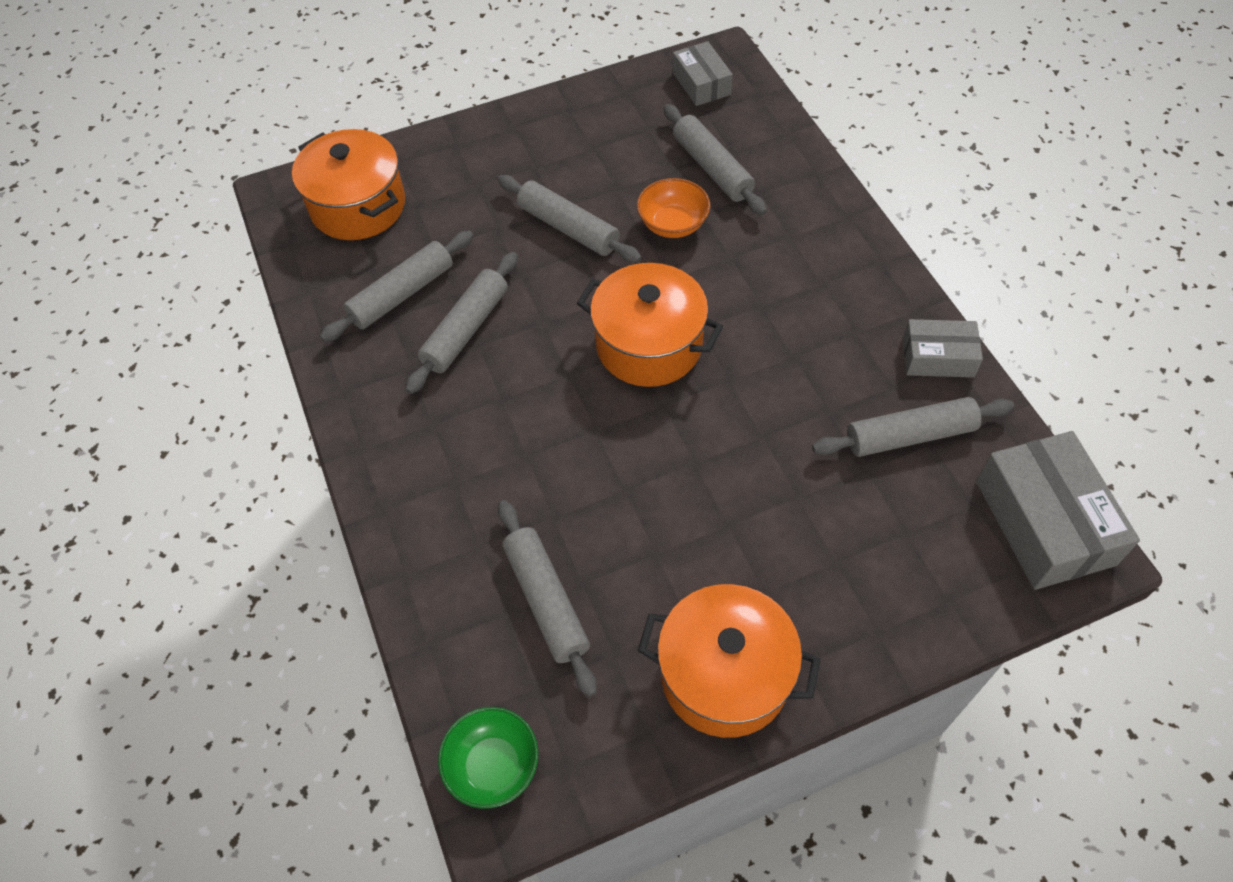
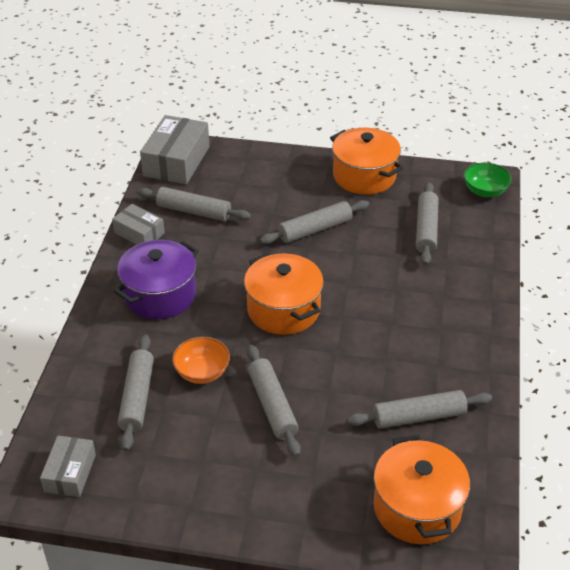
camera: 150 degrees left, 15 degrees down
(466, 330) = (388, 372): grey rolling pin -> grey rolling pin (315, 229)
(812, 285) = (160, 295): none -> purple pot

